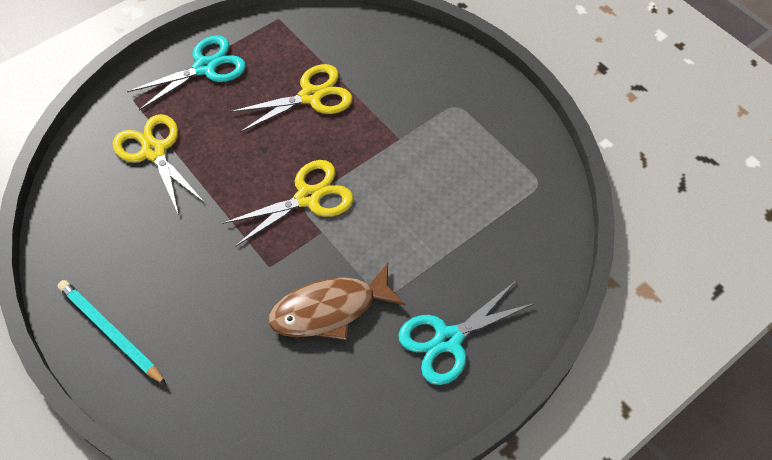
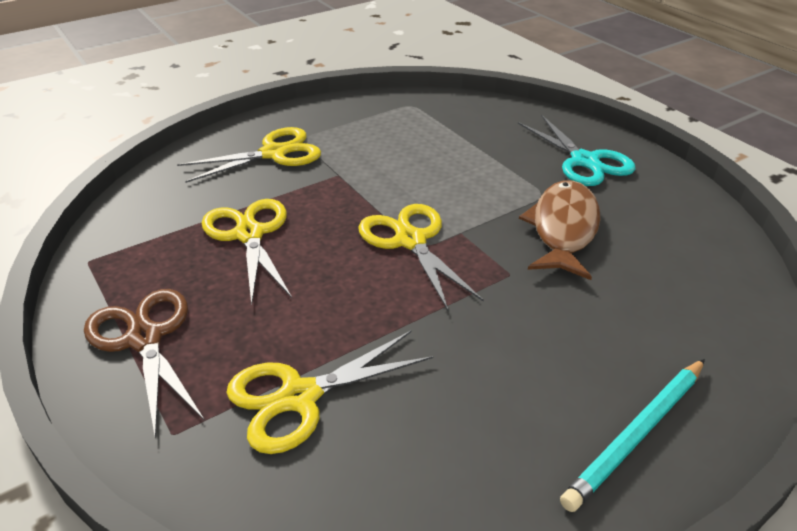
camera: 85 degrees left, 20 degrees down
(205, 67) = (144, 338): turquoise scissors -> brown scissors
(330, 309) = (563, 229): brown fish -> brown fish turned 150 degrees counterclockwise
(427, 90) = (274, 153): none -> yellow scissors

